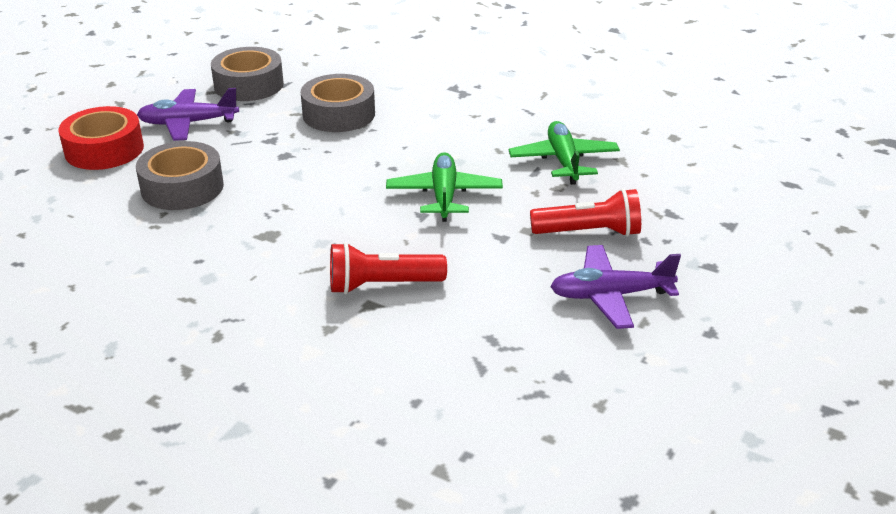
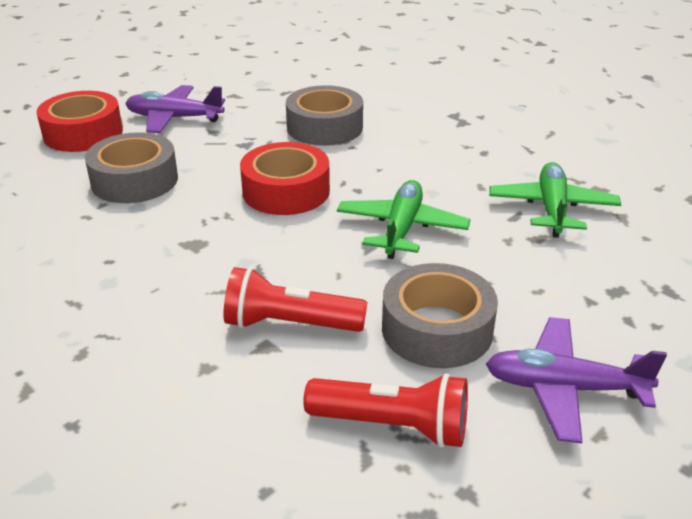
camera: 15 degrees right, 0 degrees up
(249, 85) = (250, 89): grey tape -> grey tape (437, 329)
(329, 178) = (286, 191): none -> red tape
(589, 232) = (559, 299): red flashlight -> red flashlight (393, 426)

